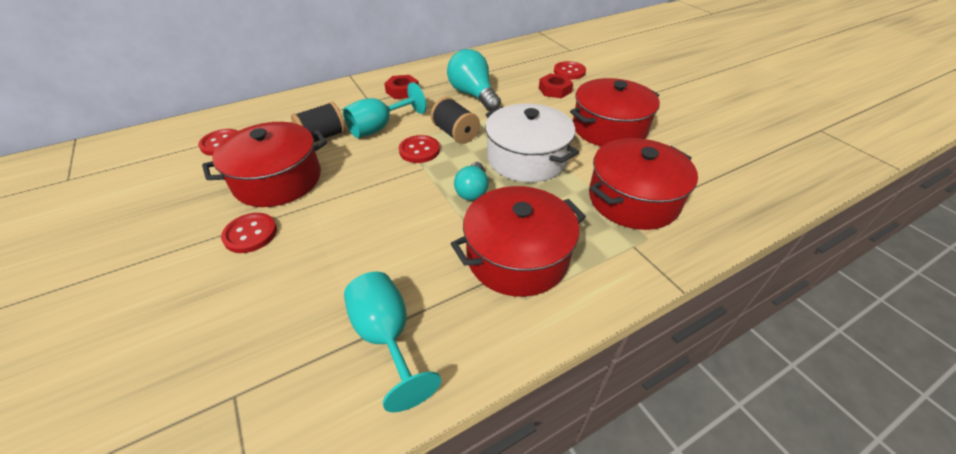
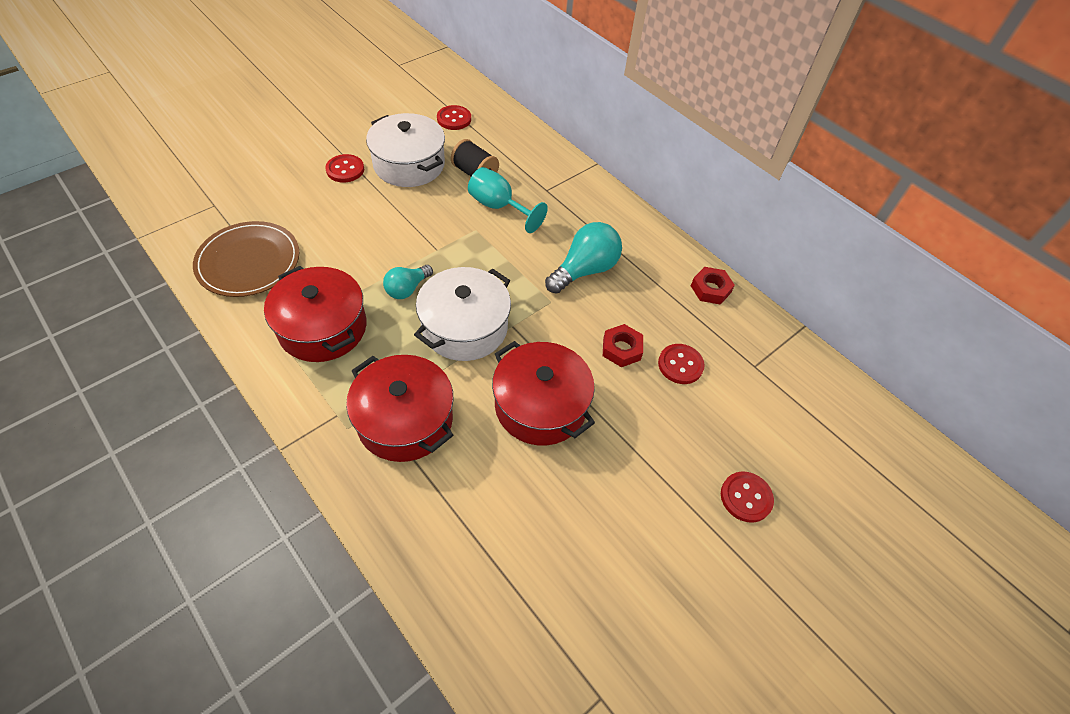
camera: 75 degrees right, 10 degrees up
(278, 180) = (409, 164): red pot -> white pot
(386, 337) = (249, 262): turquoise goblet -> brown plate
(402, 91) = (575, 210): red nut -> red nut (710, 289)
(419, 150) = (465, 242): red button -> red button (746, 497)
(455, 133) = (500, 265): black spool -> none
(472, 190) = (407, 289): turquoise light bulb -> turquoise light bulb turned 45 degrees counterclockwise

